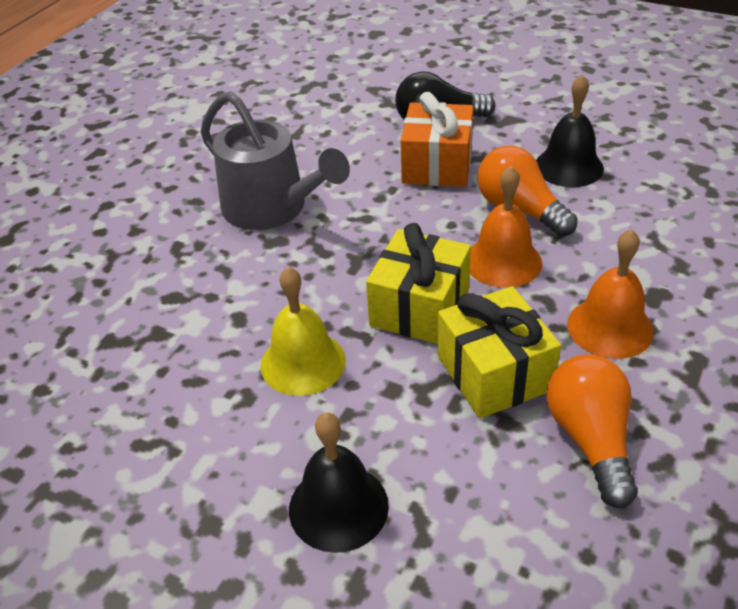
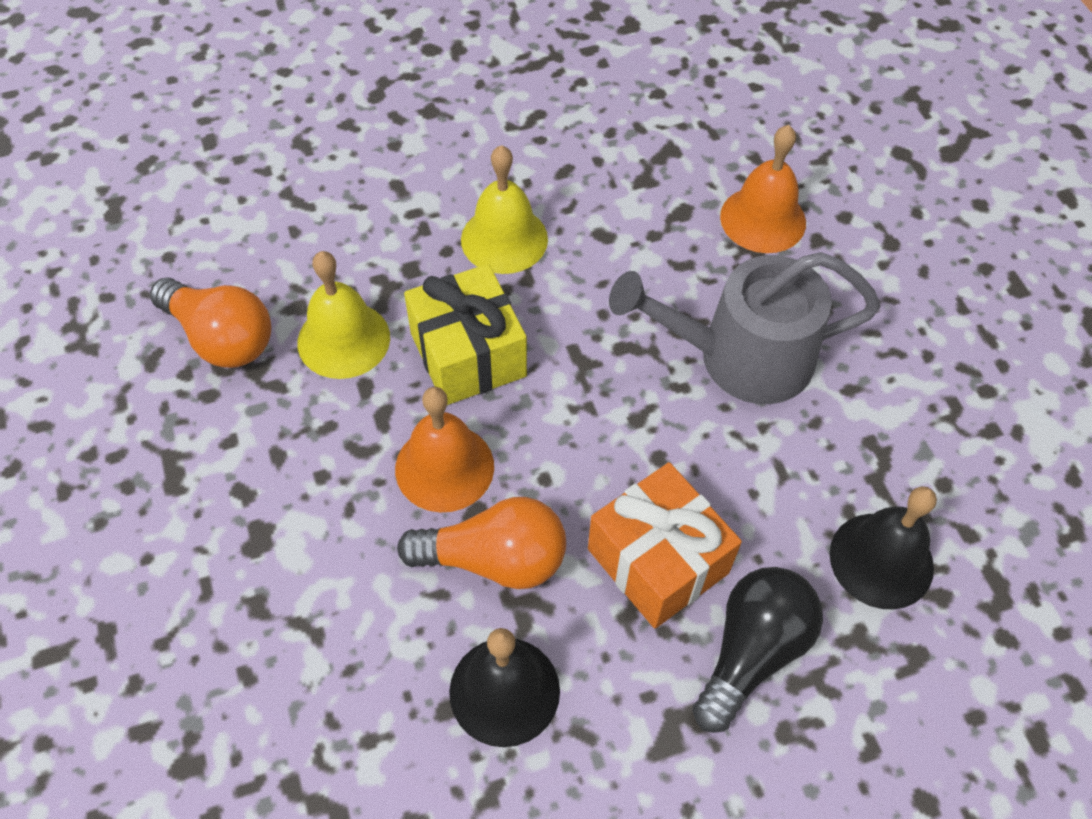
camera: 130 degrees right, 15 degrees up
(338, 507) = (360, 172): black bell -> black bell (881, 560)
(494, 373) = (343, 339): yellow gift -> yellow bell
(610, 327) = (278, 461): orange bell -> orange bell (763, 219)

